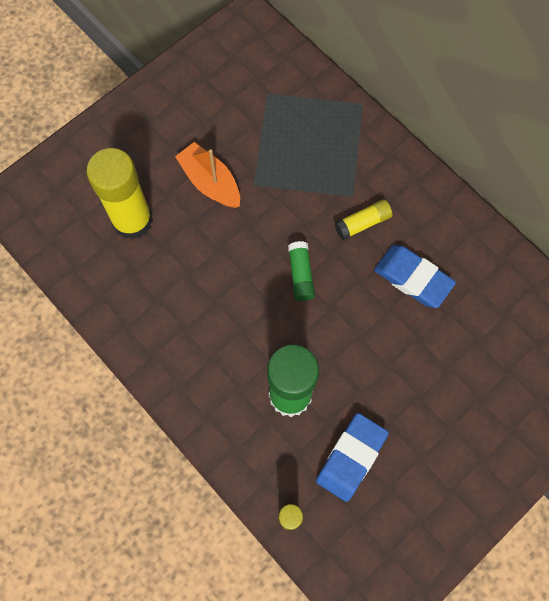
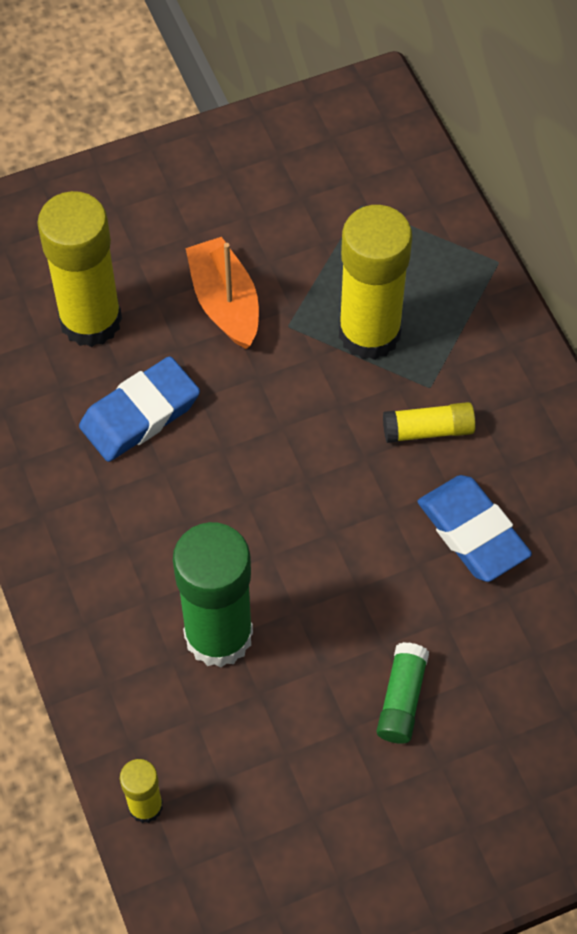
camera: 20 degrees right, 10 degrees down
(300, 275) = (304, 473): green glue stick -> green glue stick (401, 699)
(304, 173) = (369, 333): none -> yellow glue stick
(351, 457) = (272, 754): blue eraser -> blue eraser (140, 414)

